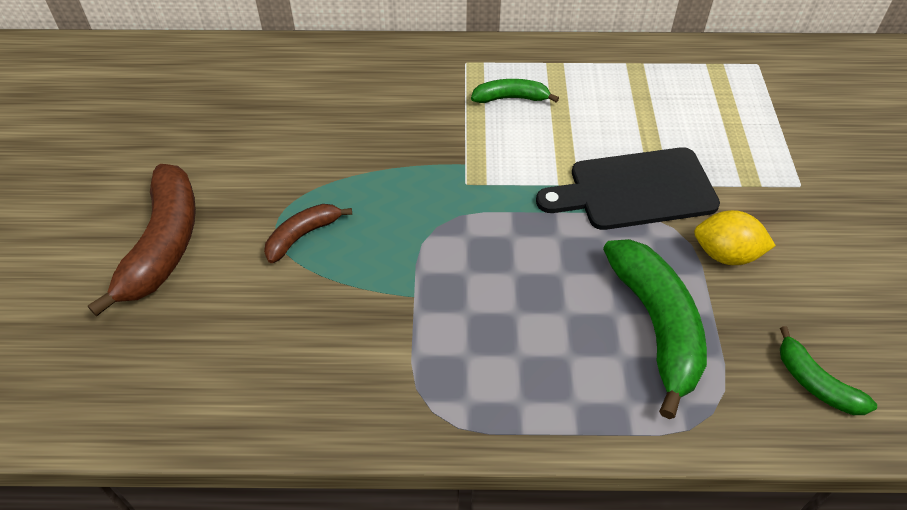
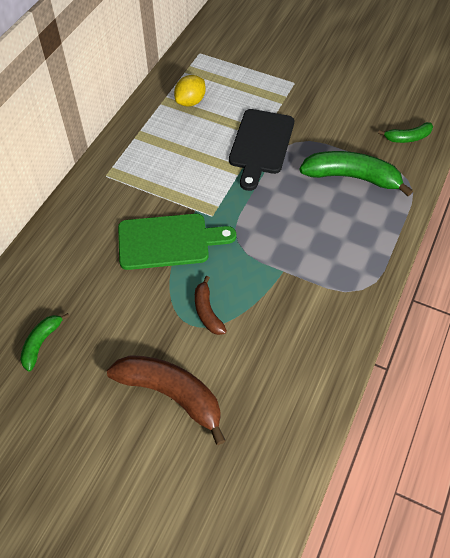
camera: 65 degrees left, 5 degrees up
(396, 157) = (168, 241): none -> green cutting board
(511, 98) = (154, 167): green banana -> green banana (41, 343)
(726, 254) = (322, 131): yellow lemon -> yellow lemon (190, 102)

